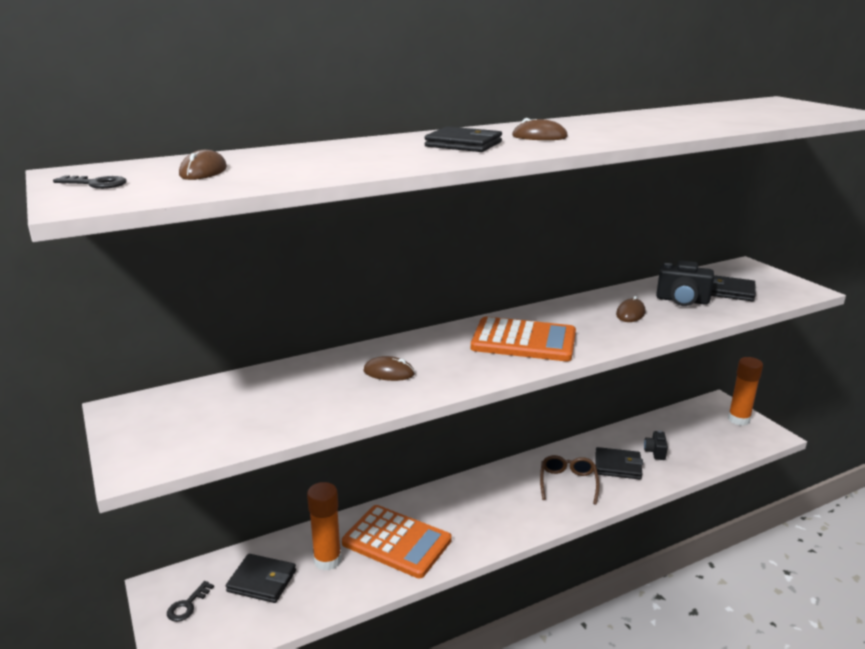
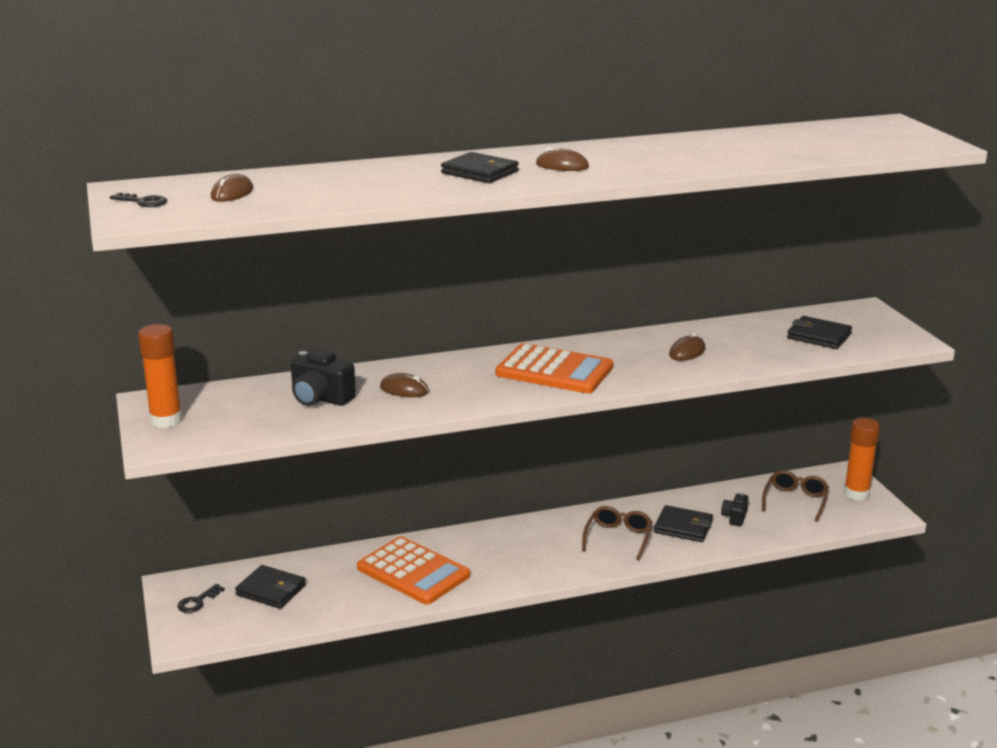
camera: 10 degrees right, 0 degrees up
(327, 560) = (339, 580): orange glue stick -> orange glue stick (166, 420)
(682, 301) = (755, 342): black camera -> black camera (320, 398)
(695, 431) = (795, 501): none -> brown glasses

